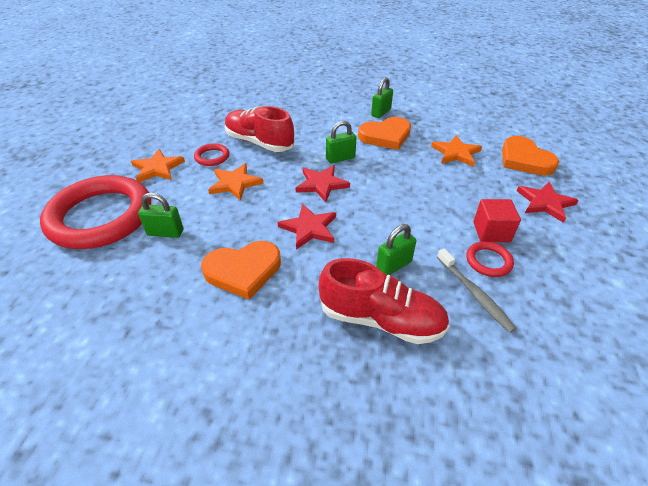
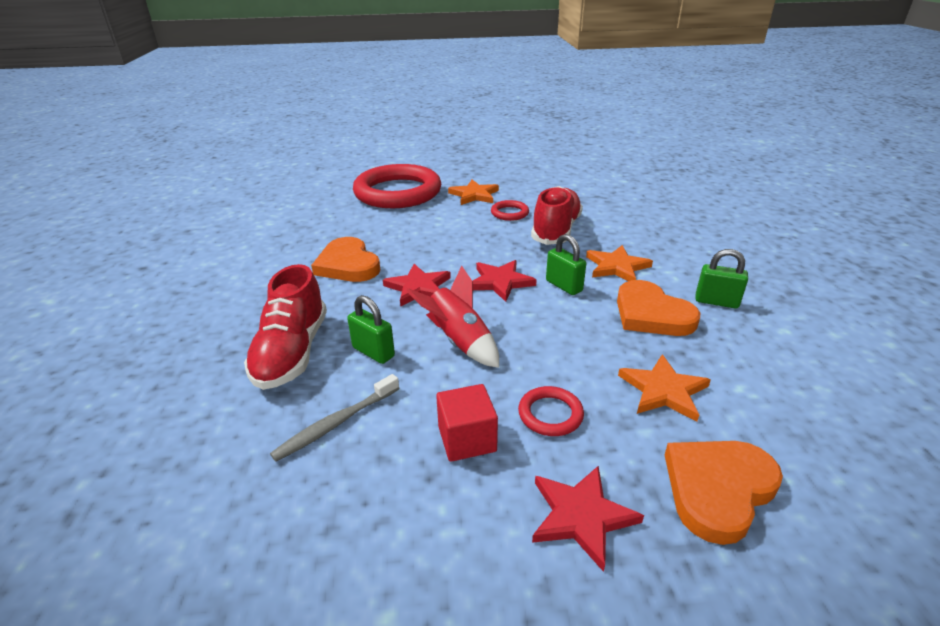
camera: 75 degrees right, 10 degrees down
(165, 232) = (387, 220): green padlock -> none
(235, 183) = (472, 234): orange star -> orange star (617, 267)
(392, 218) = (459, 341): none -> red rocket
(488, 261) = (400, 436): red ring -> red ring (550, 414)

